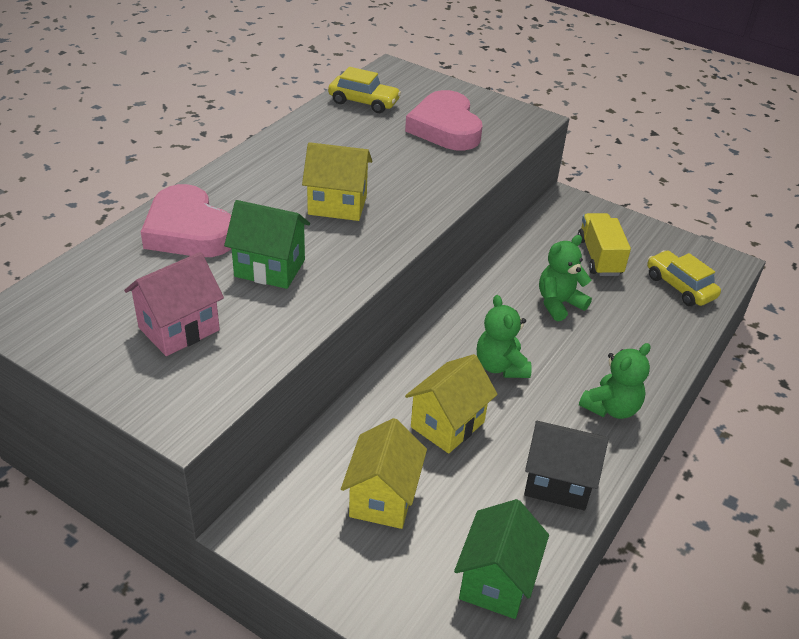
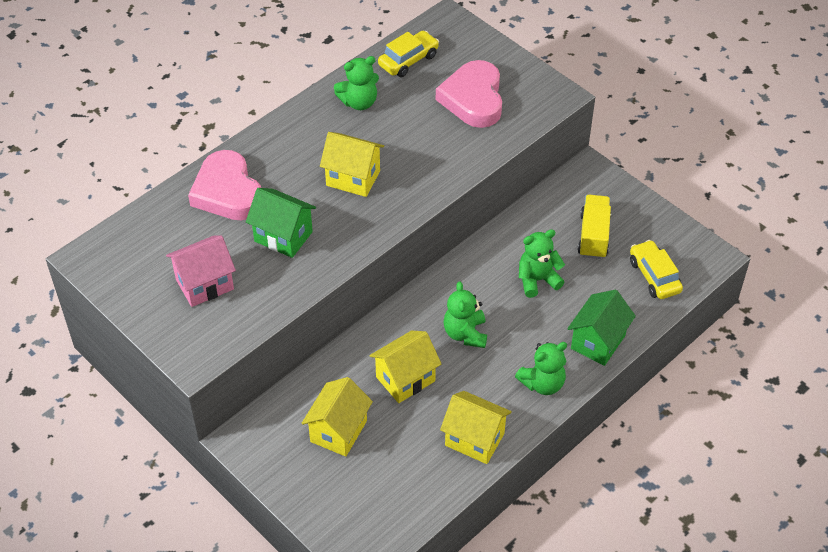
camera: 15 degrees right, 10 degrees up
(322, 139) = (359, 102): none -> green teddy bear
(364, 102) = (408, 60): yellow car -> yellow car turned 75 degrees counterclockwise
(496, 581) = (401, 505): green house -> green house (598, 342)
(557, 483) = (474, 439): black house -> yellow house

